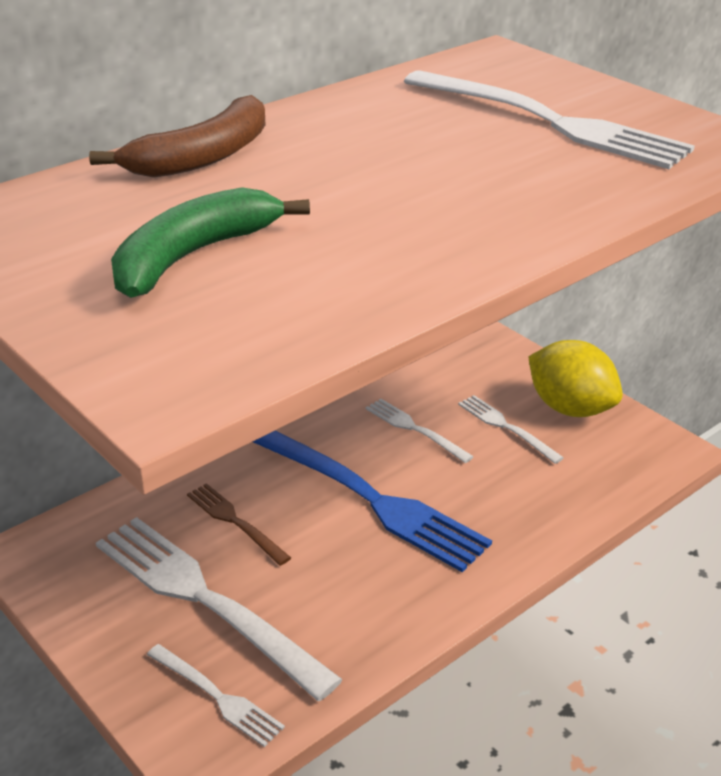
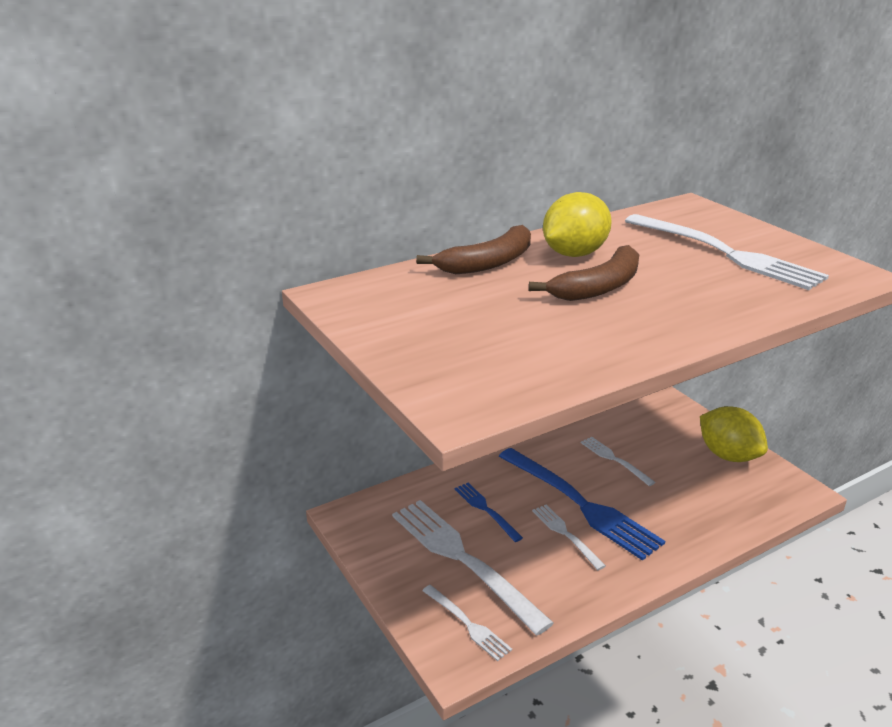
camera: 10 degrees right, 5 degrees down
(193, 256) = (480, 325): green banana -> none
(234, 521) = (485, 509): brown fork -> blue fork
(332, 135) = (574, 254): none -> yellow lemon
(370, 184) = (598, 287): none -> brown banana
(505, 427) = (679, 464): white fork -> white fork (565, 534)

